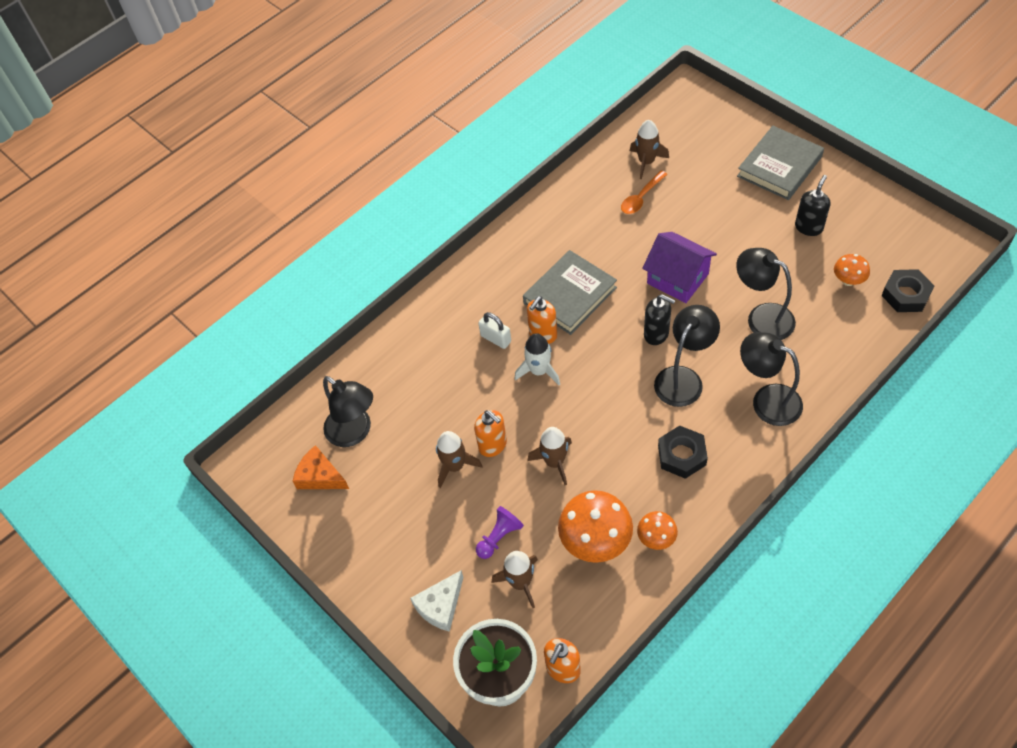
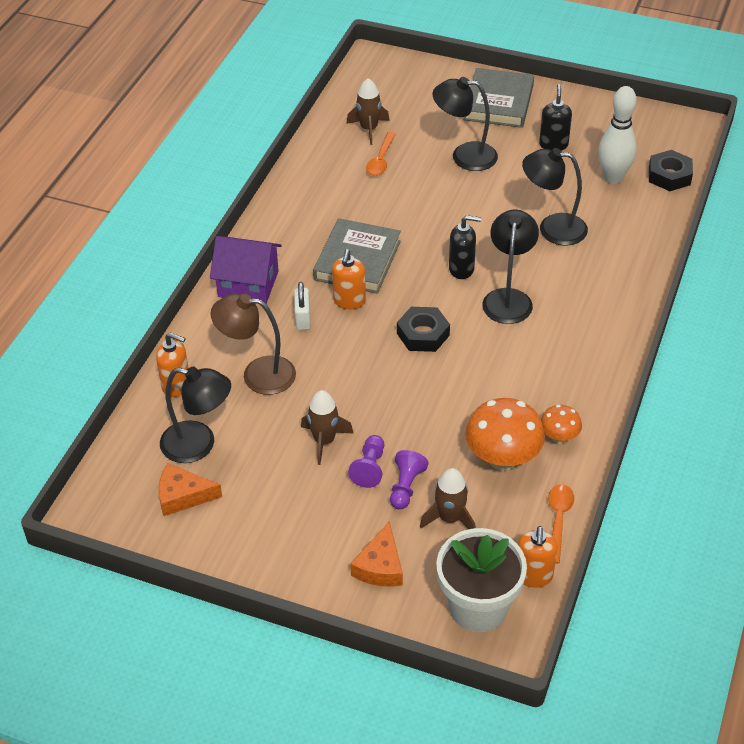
camera: 30 degrees left, 10 degrees down
(433, 381) = (258, 374): none -> brown lamp
(440, 605) = (380, 566): white cheese -> orange cheese
(478, 507) = (369, 468): none -> purple pawn
(493, 445) = (353, 410): orange soap dispenser -> orange soap dispenser (176, 385)
(496, 339) = (303, 318): white padlock -> white padlock turned 75 degrees clockwise
(539, 371) = (363, 333): white rocket -> none
(554, 462) = (424, 405): brown rocket -> none
(613, 622) = (558, 520): none -> orange spoon
(677, 278) = (455, 218): purple house -> purple house (248, 284)
(681, 455) = (543, 361): black nut -> black nut (423, 334)
(767, 400) = (595, 293): black lamp -> black lamp (464, 156)
(848, 280) = (613, 178): orange mushroom -> white bowling pin

